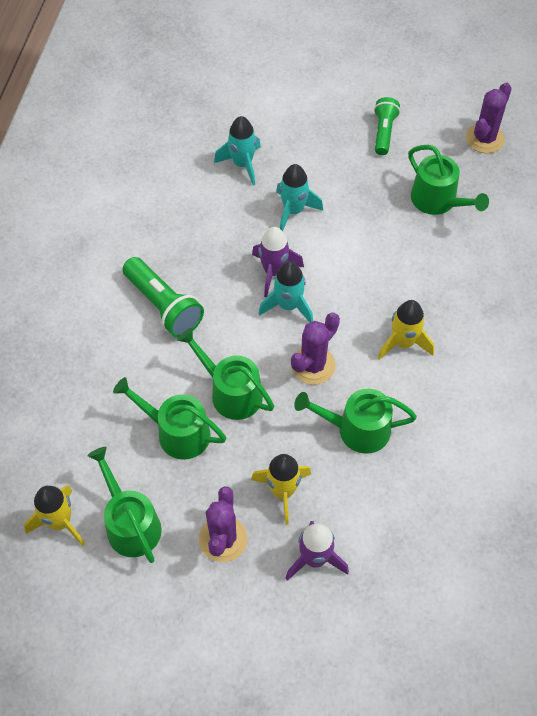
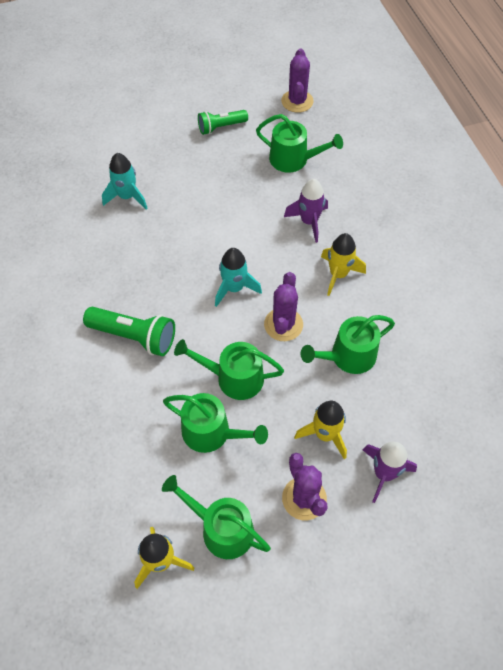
camera: 30 degrees left, 0 degrees up
(177, 432) = (211, 432): green watering can -> green watering can turned 150 degrees counterclockwise
(274, 272) = (206, 268): purple rocket -> purple rocket (309, 222)
(293, 211) = (191, 214): turquoise rocket -> none
(384, 132) = (221, 127): green flashlight -> green flashlight turned 90 degrees counterclockwise

